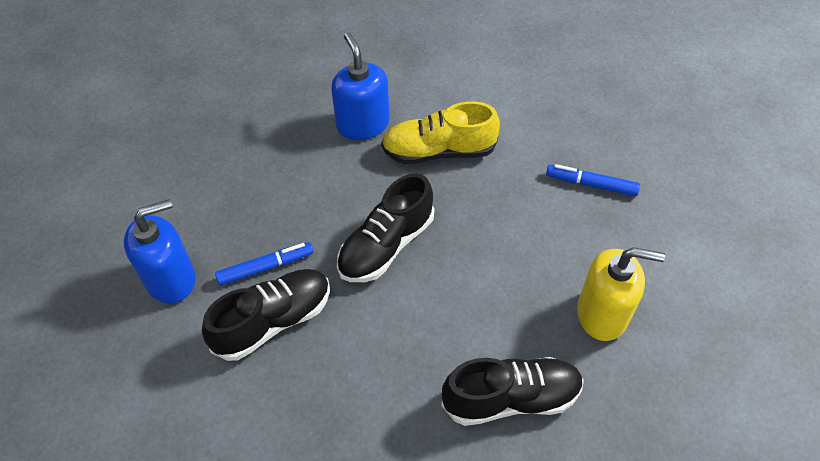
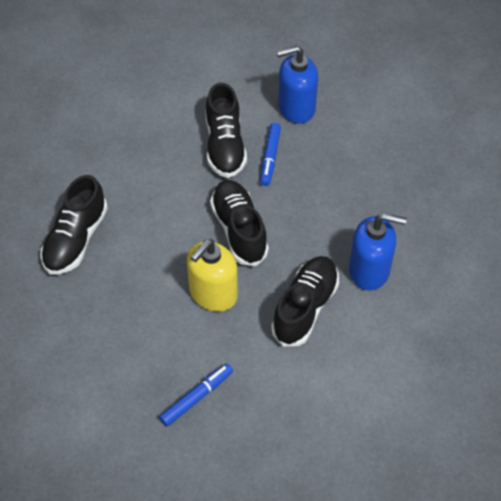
camera: 120 degrees right, 0 degrees up
(171, 279) = (296, 108): blue soap dispenser -> blue soap dispenser turned 75 degrees clockwise
(439, 151) = (305, 308): yellow shoe -> black shoe
(602, 314) = (87, 328): yellow soap dispenser -> yellow soap dispenser (213, 293)

